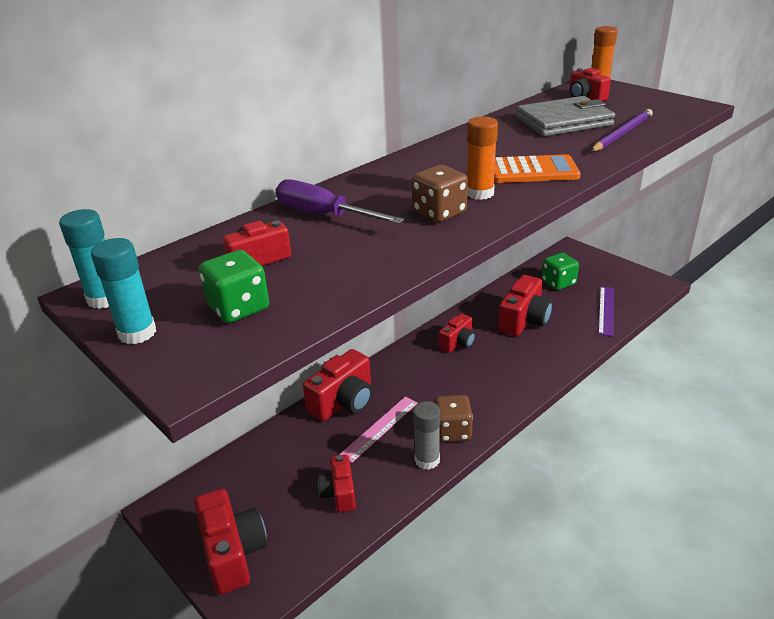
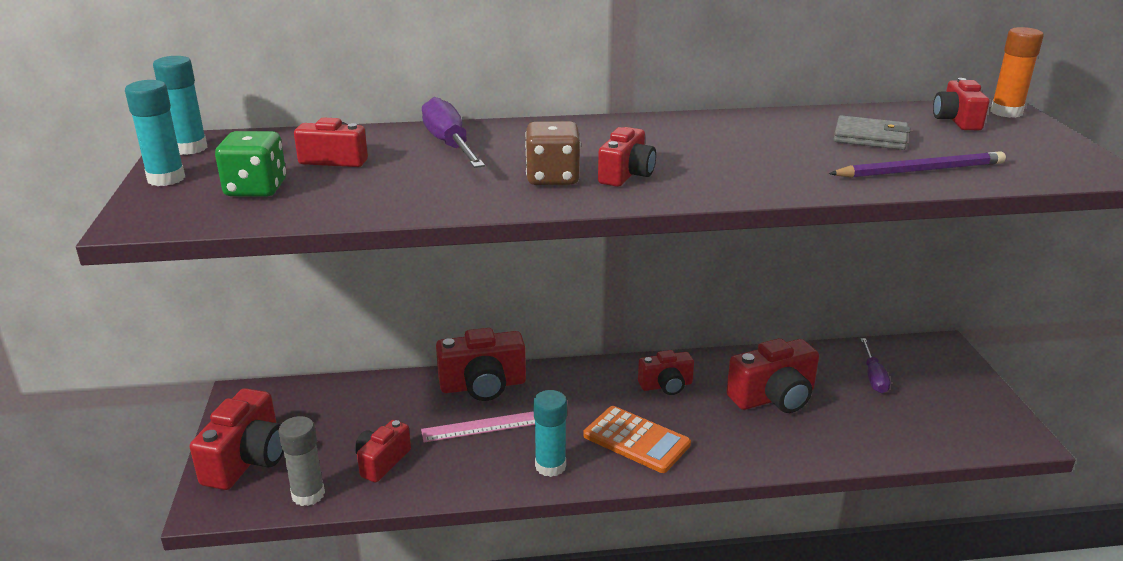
camera: 35 degrees right, 5 degrees down
(427, 460) = (493, 478): grey glue stick -> grey glue stick (308, 494)
(452, 431) = (550, 466): brown dice -> turquoise glue stick
(480, 193) = (626, 175): orange glue stick -> red camera
(532, 171) = (726, 173): orange calculator -> orange calculator (636, 440)
(558, 282) = (873, 377): green dice -> purple screwdriver
(563, 121) = (870, 137): grey wallet -> grey wallet, size x0.61
(606, 310) = (898, 434): purple ruler -> none

